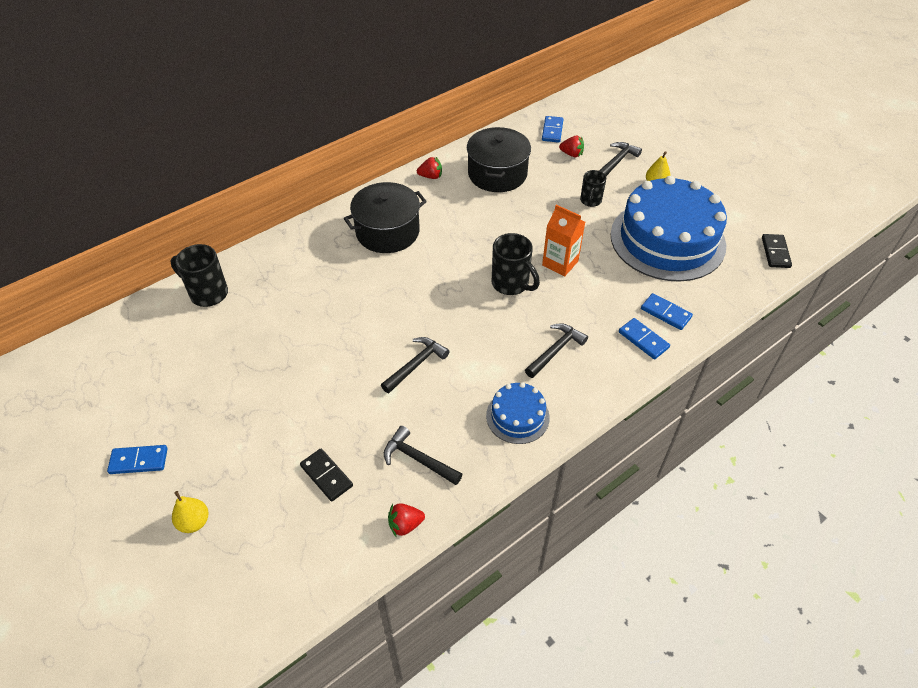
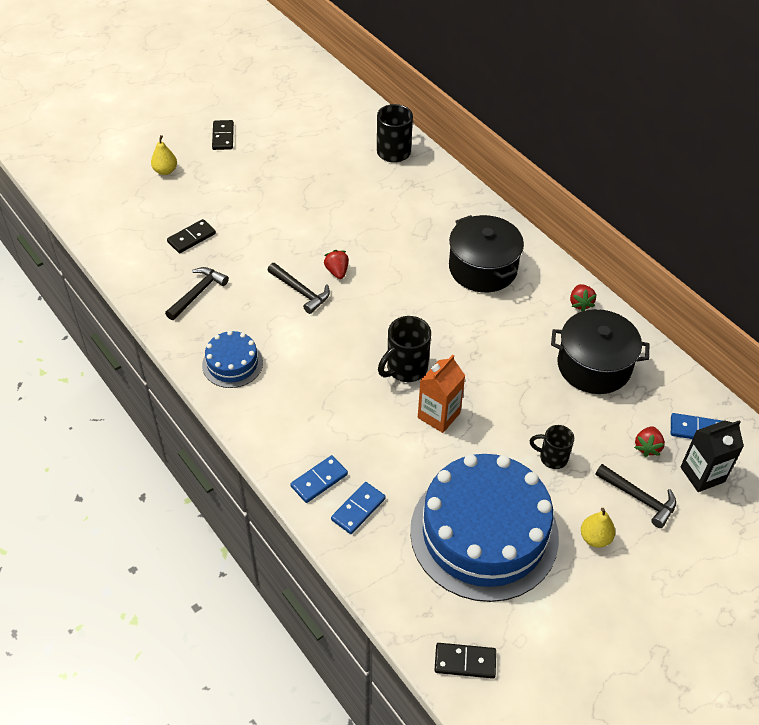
camera: 90 degrees right, 0 degrees up
(139, 461) = (223, 137): blue domino -> black domino
(405, 525) = (138, 285): red strawberry -> red strawberry (337, 271)
(555, 350) = (310, 400): black hammer -> none
(590, 132) = (702, 474): none -> black carton

